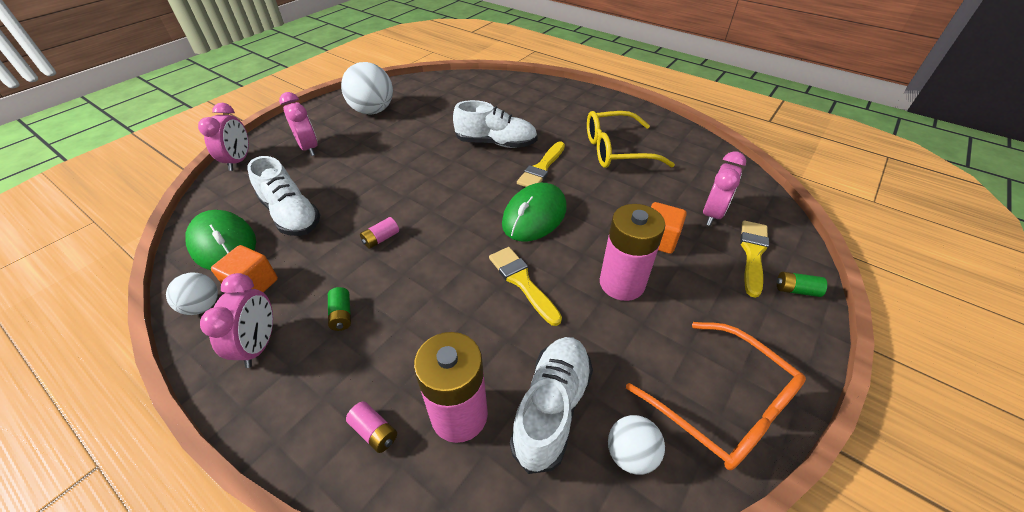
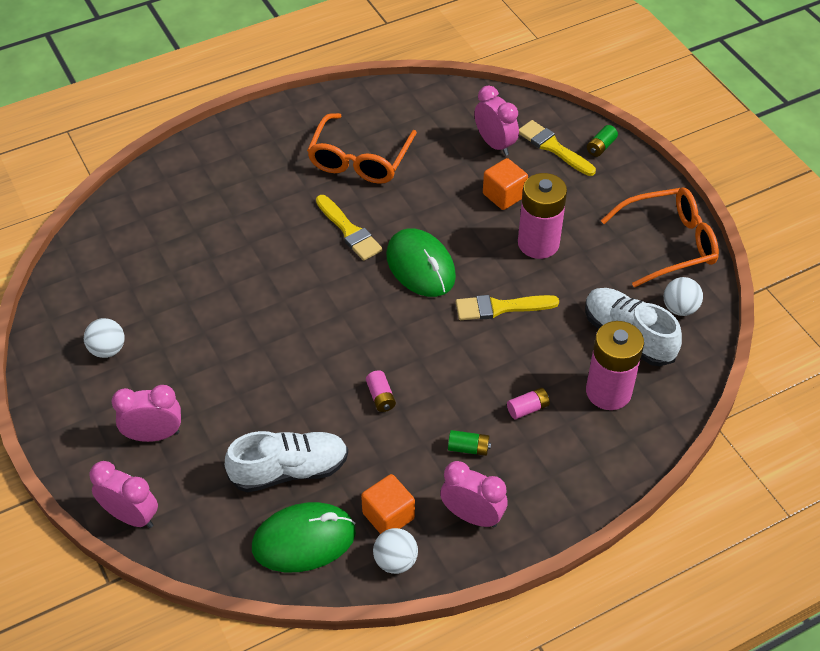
camera: 65 degrees left, 5 degrees up
(373, 111) = (107, 349): white ball -> white ball, size x0.55
(374, 432) = (598, 447): pink battery -> pink battery (527, 408)
(496, 143) = (276, 251): white shoe -> none
(616, 150) = (359, 160): yellow glasses -> orange glasses

